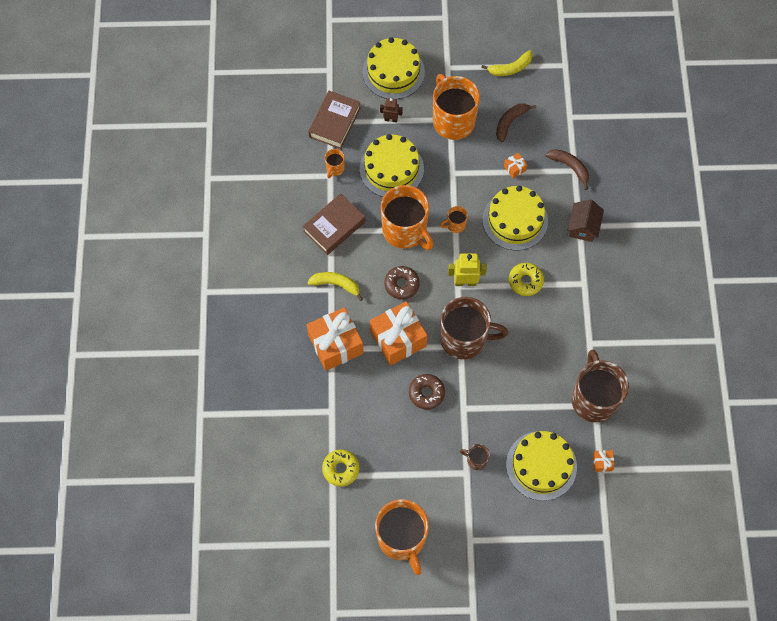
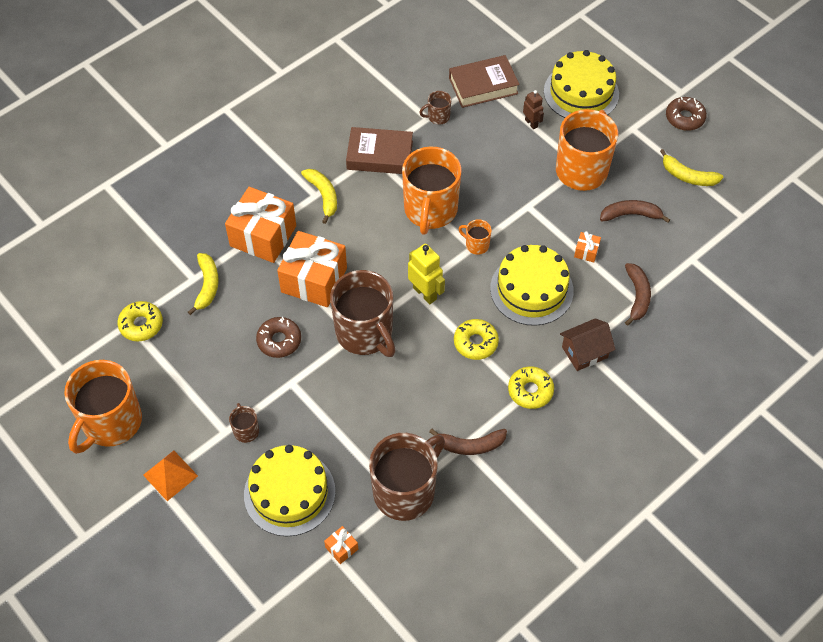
camera: 50 degrees right, 10 degrees down
(335, 168) = (438, 117): orange mug -> brown mug
(345, 407) = (207, 285): none -> yellow banana
(391, 169) = (482, 157): yellow cake -> none
(401, 284) = (372, 245): brown donut -> brown donut (684, 118)
(471, 527) = (170, 475): none -> orange pyramid
(584, 277) = (530, 391): none -> yellow donut
(593, 339) = (470, 445): none -> brown banana

